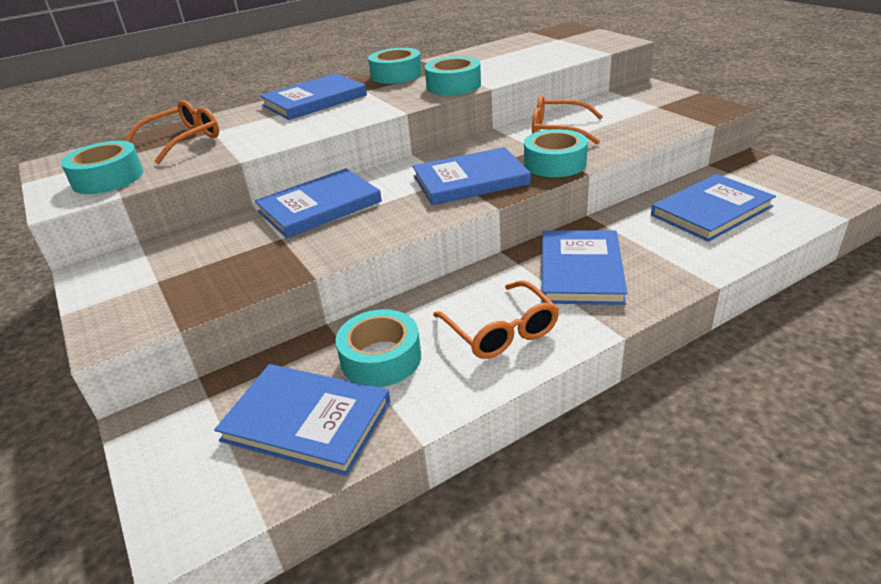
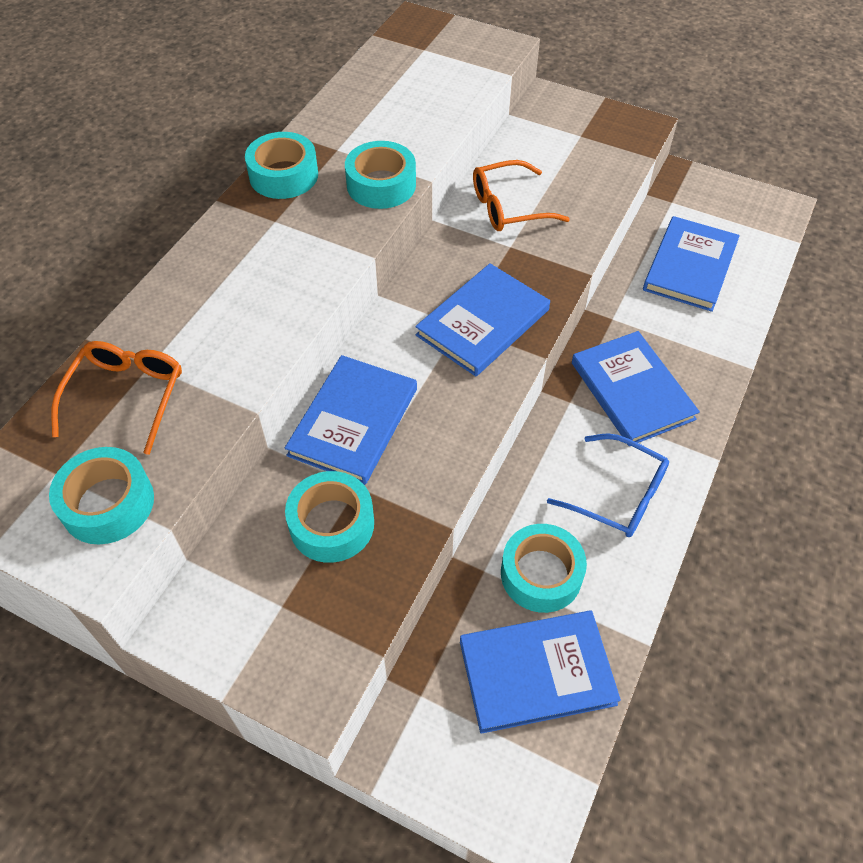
camera: 35 degrees left, 20 degrees up
(314, 100) = (225, 260): blue book -> none
(500, 331) = (618, 495): orange glasses -> blue glasses
(555, 163) = (547, 267): turquoise tape -> turquoise tape (332, 524)

